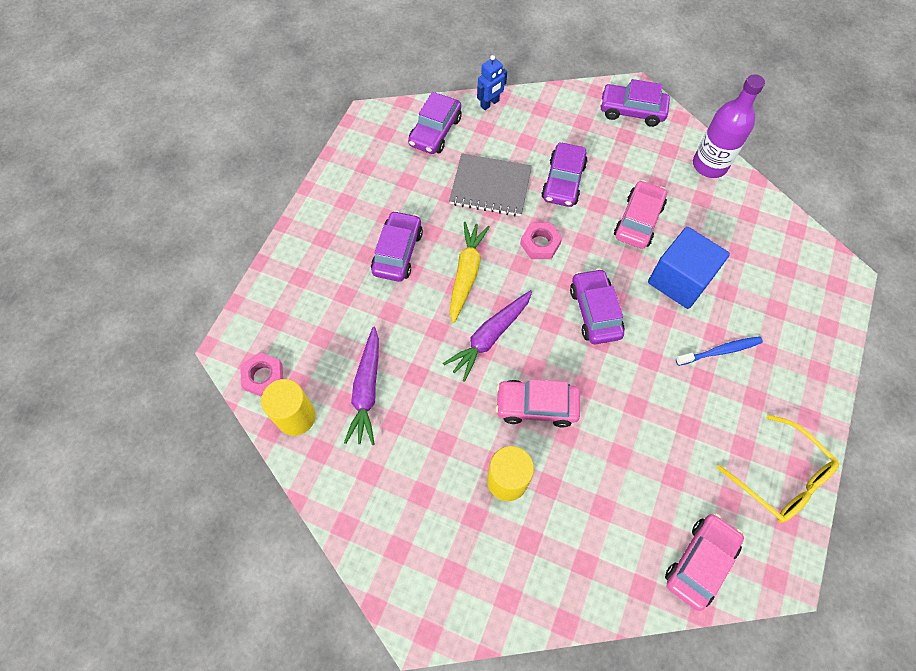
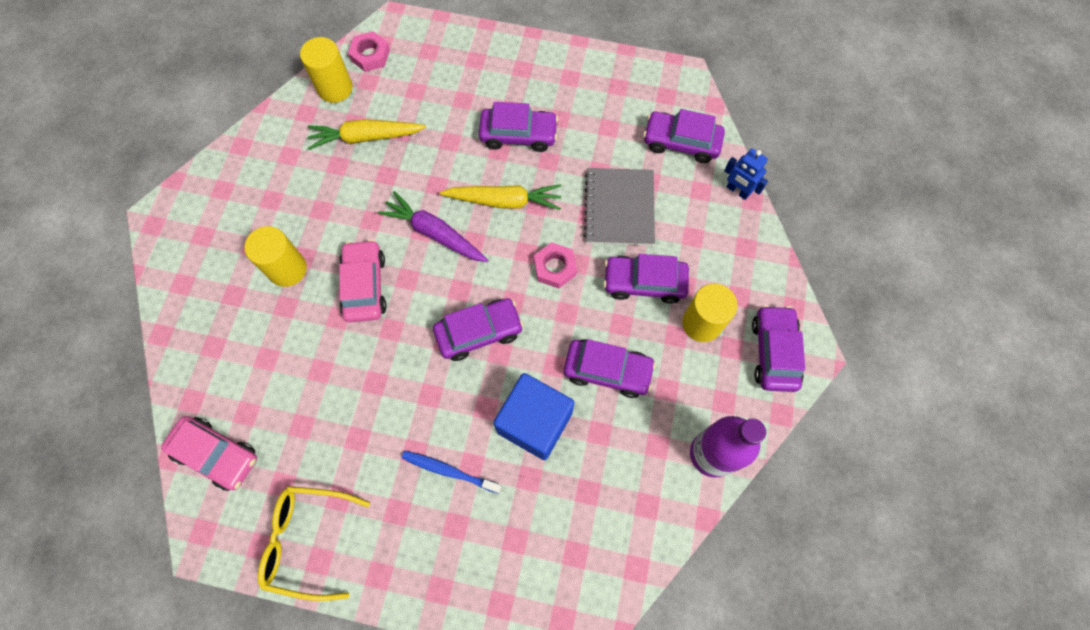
camera: 80 degrees right, 5 degrees up
(367, 390) = (366, 137): purple carrot -> yellow carrot
(603, 150) = (701, 323): none -> yellow cylinder
(638, 221) = (607, 370): pink car -> purple car
(720, 351) = (449, 471): blue toothbrush -> blue toothbrush turned 135 degrees clockwise
(781, 477) = (307, 540): yellow glasses -> yellow glasses turned 60 degrees clockwise

